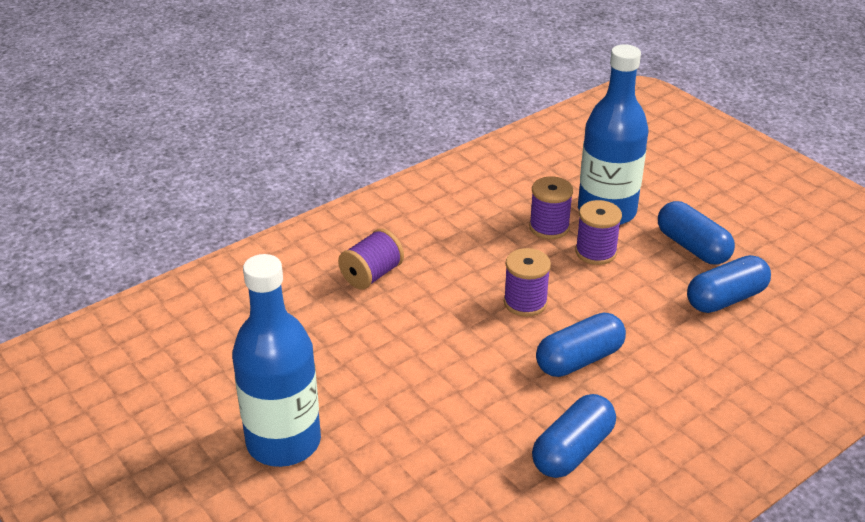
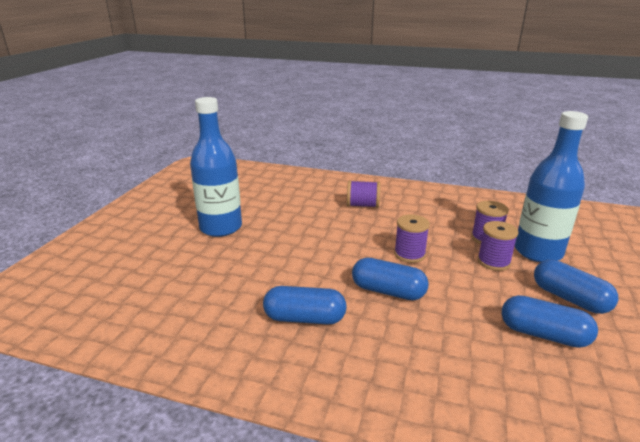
camera: 55 degrees right, 10 degrees down
(692, 247) = (569, 298): blue capsule -> blue capsule turned 60 degrees counterclockwise

